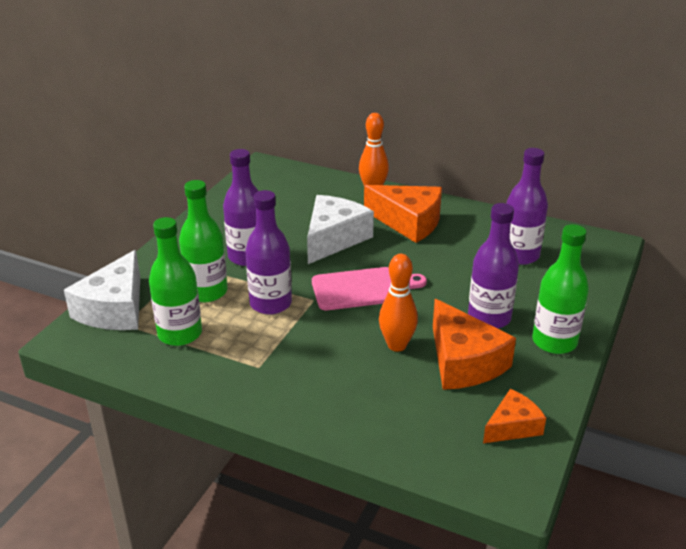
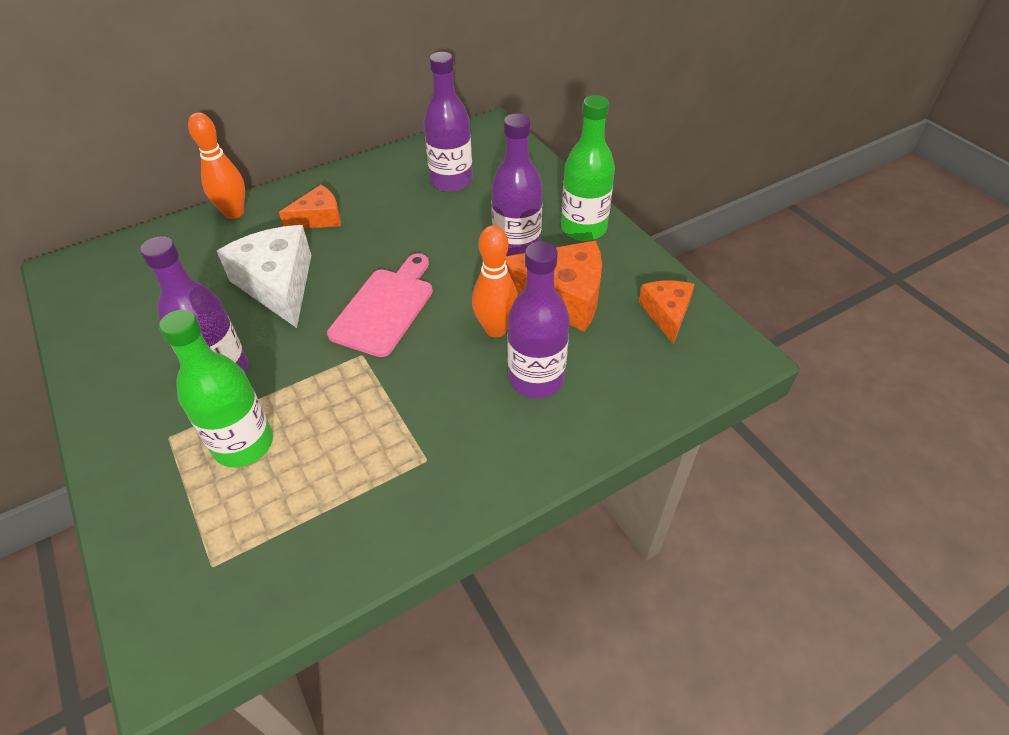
camera: 55 degrees left, 15 degrees up
(115, 309) = (167, 563): white cheese -> none
(180, 334) = (295, 511): green bottle -> none
(270, 303) = (330, 394): purple bottle -> purple bottle (536, 379)
(408, 222) = (319, 218): orange cheese -> orange cheese, size x0.59

